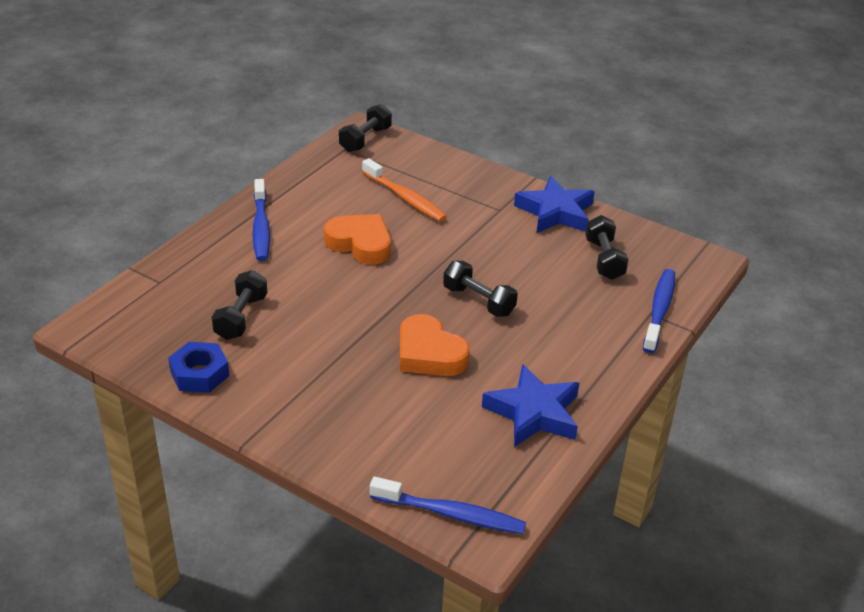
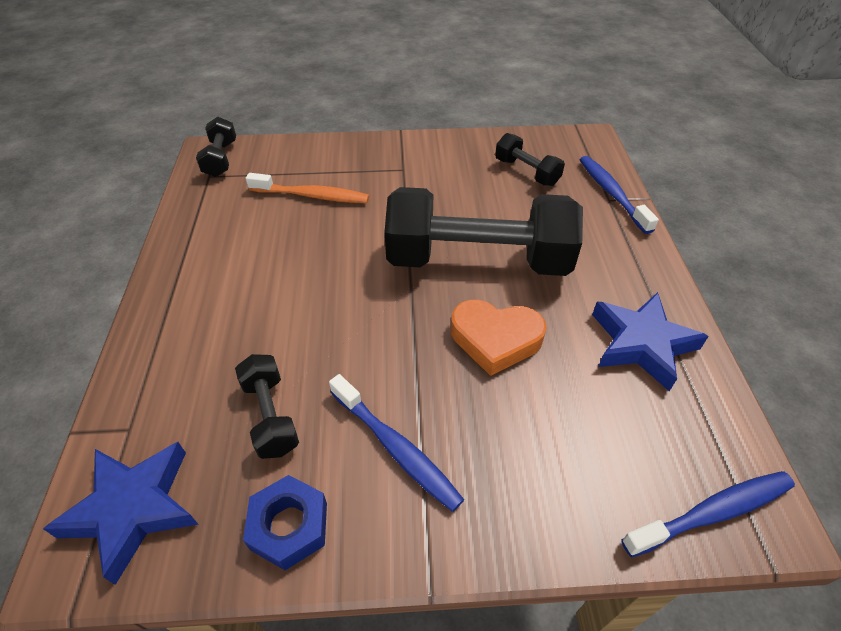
camera: 35 degrees left, 10 degrees up
(261, 227) = (196, 296): blue toothbrush -> blue toothbrush (396, 448)
(360, 243) = (315, 260): orange heart -> none
(478, 301) = (477, 260): black dumbbell -> black dumbbell, size x2.22
(555, 212) = (447, 151): blue star -> blue star (133, 509)

